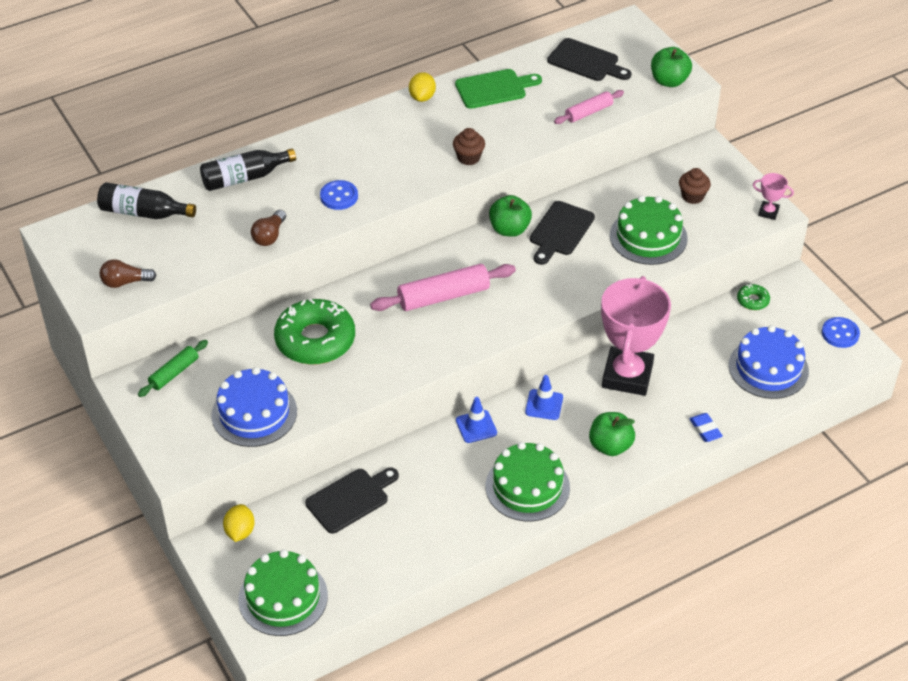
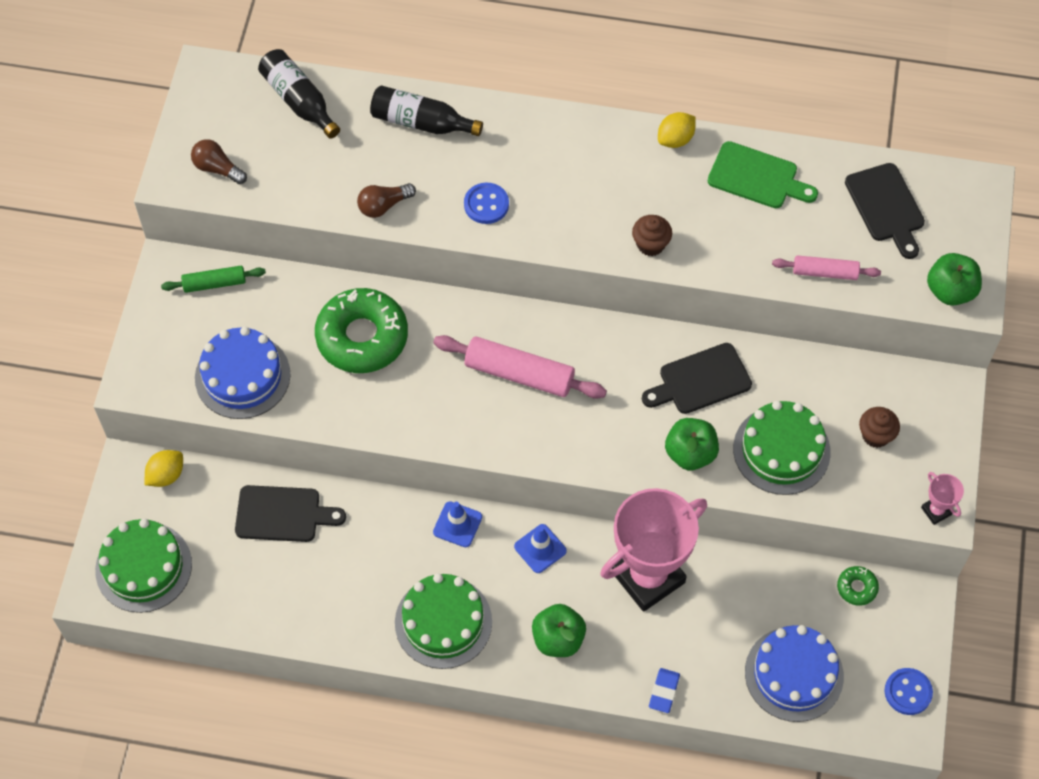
camera: 40 degrees right, 15 degrees up
(509, 229) = (653, 343): green apple -> green apple (690, 453)

